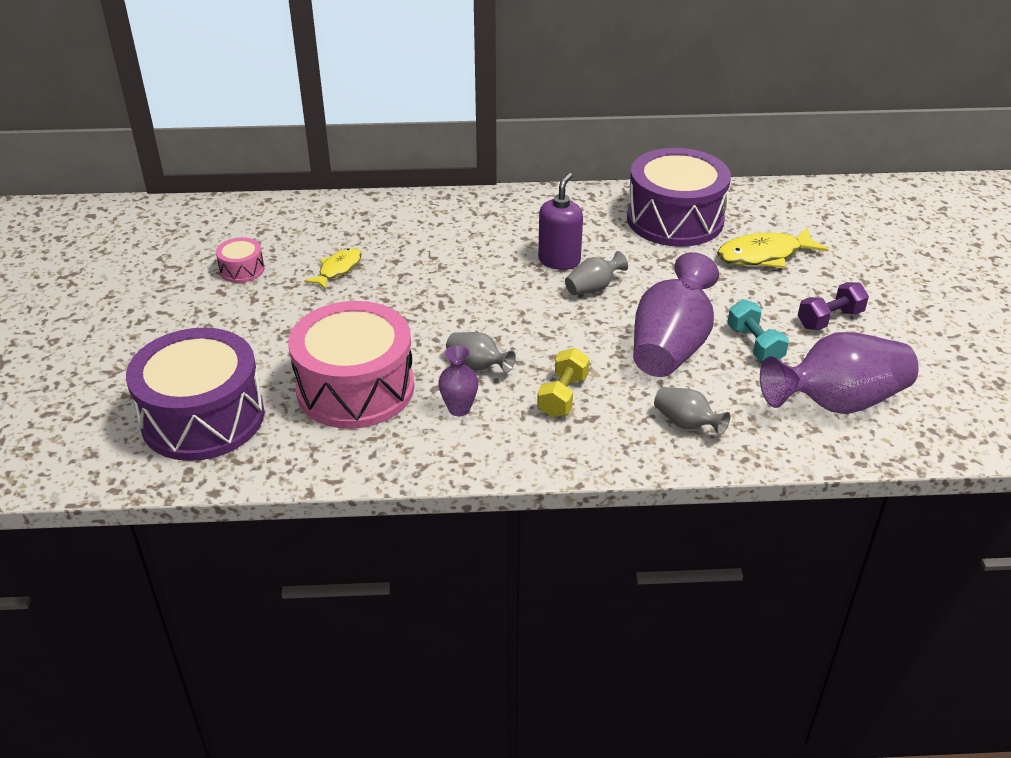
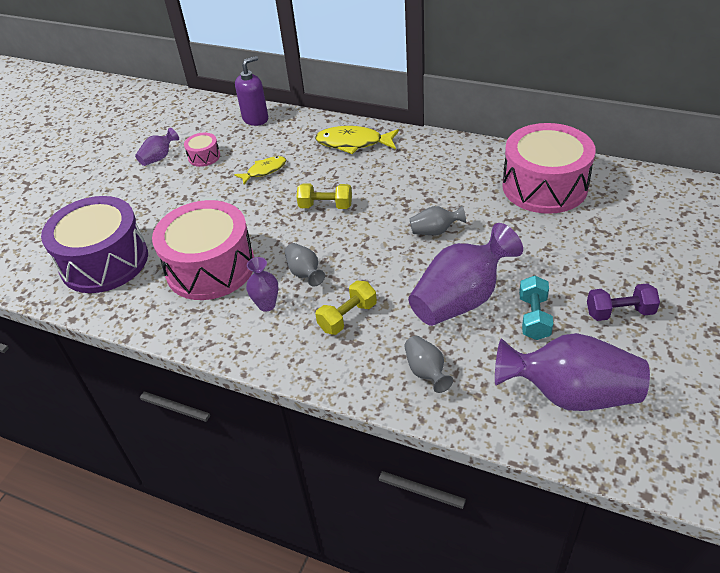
camera: 30 degrees right, 5 degrees up
(177, 284) = (159, 158): none -> purple vase
(447, 291) = (325, 206): none -> yellow dumbbell
(559, 261) = (425, 201): purple soap dispenser -> purple soap dispenser (255, 119)
(675, 219) = (544, 186): purple drum -> pink drum
(764, 255) = (600, 237): yellow fish -> yellow fish (353, 143)

